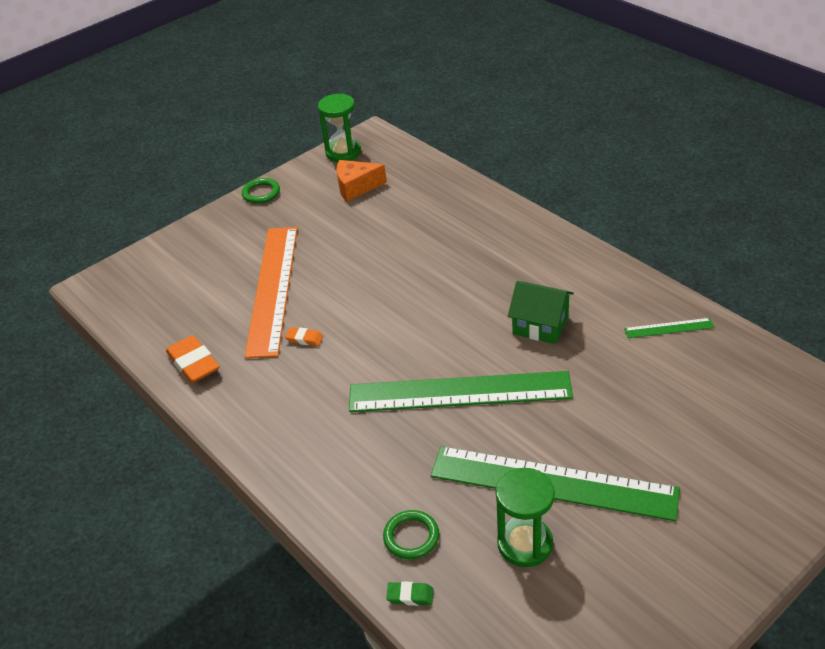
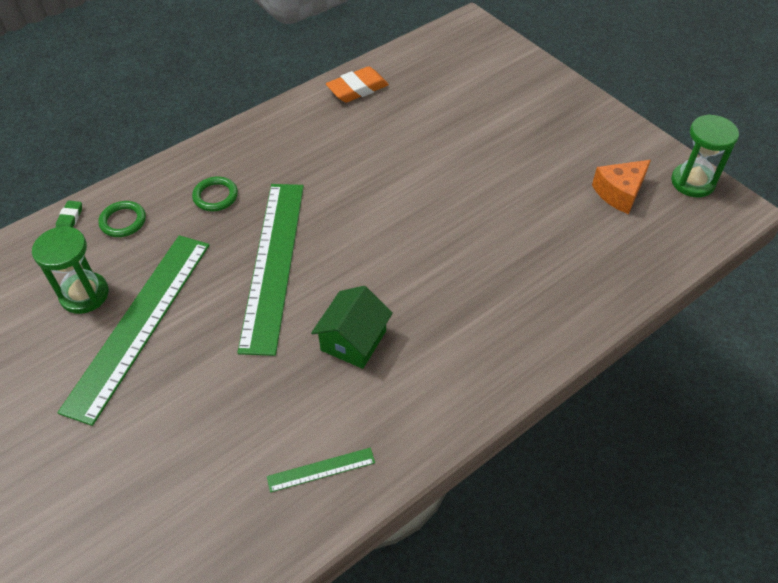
camera: 90 degrees right, 10 degrees up
(261, 193) = (609, 118): green ring -> green ring (215, 196)
(273, 289) = (448, 132): orange ruler -> none
(304, 339) = (373, 155): orange eraser -> none
(356, 187) = (619, 193): orange cheese -> orange cheese turned 120 degrees counterclockwise
(668, 328) = (321, 470): green ruler -> green ruler turned 75 degrees clockwise

